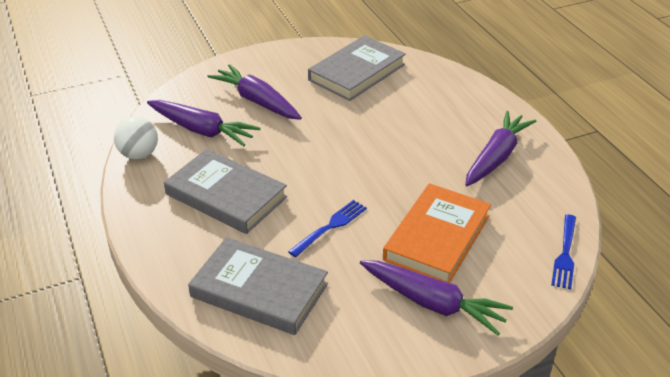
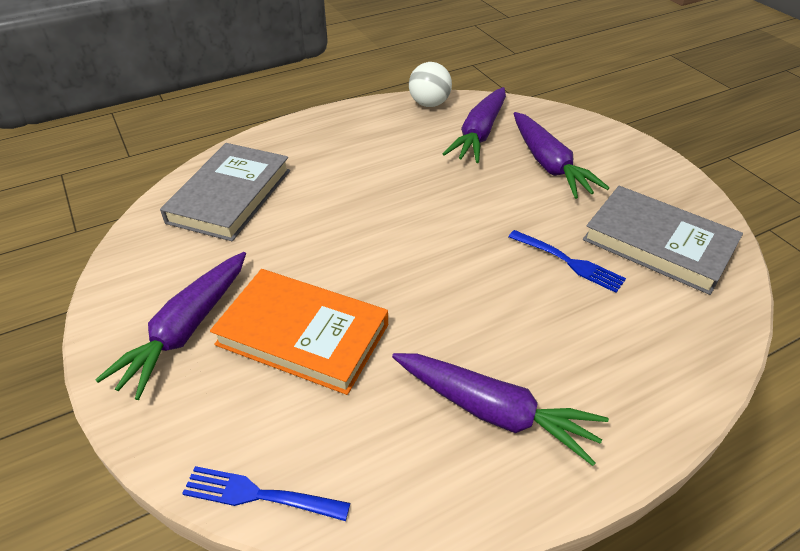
camera: 85 degrees right, 5 degrees up
(226, 196) = (371, 161): grey book -> none
(257, 101) = (549, 164): purple carrot -> purple carrot turned 120 degrees clockwise
(330, 227) = (323, 237): blue fork -> blue fork (568, 262)

